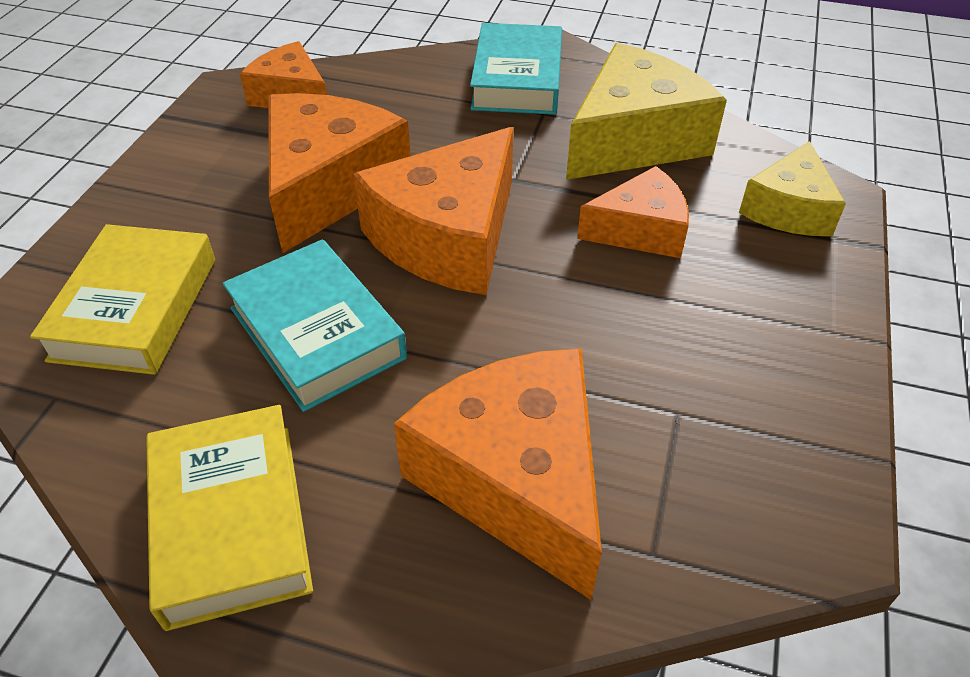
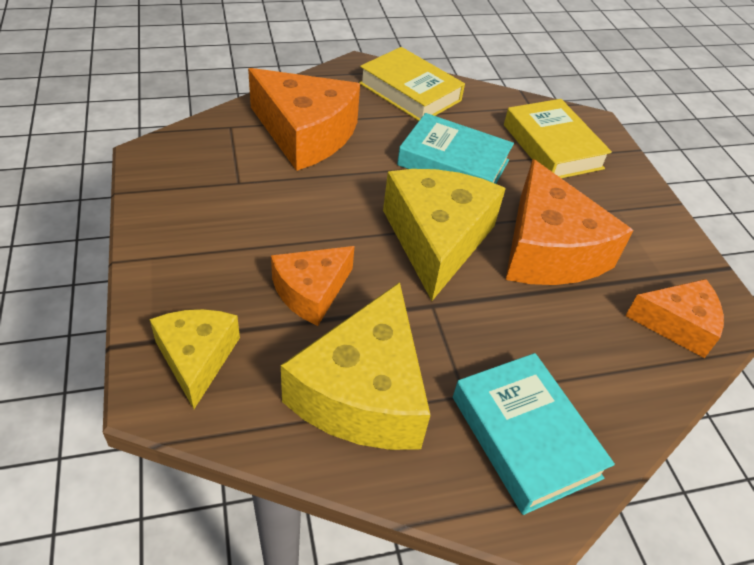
camera: 145 degrees right, 0 degrees up
(448, 237) = (436, 239): orange cheese -> yellow cheese

